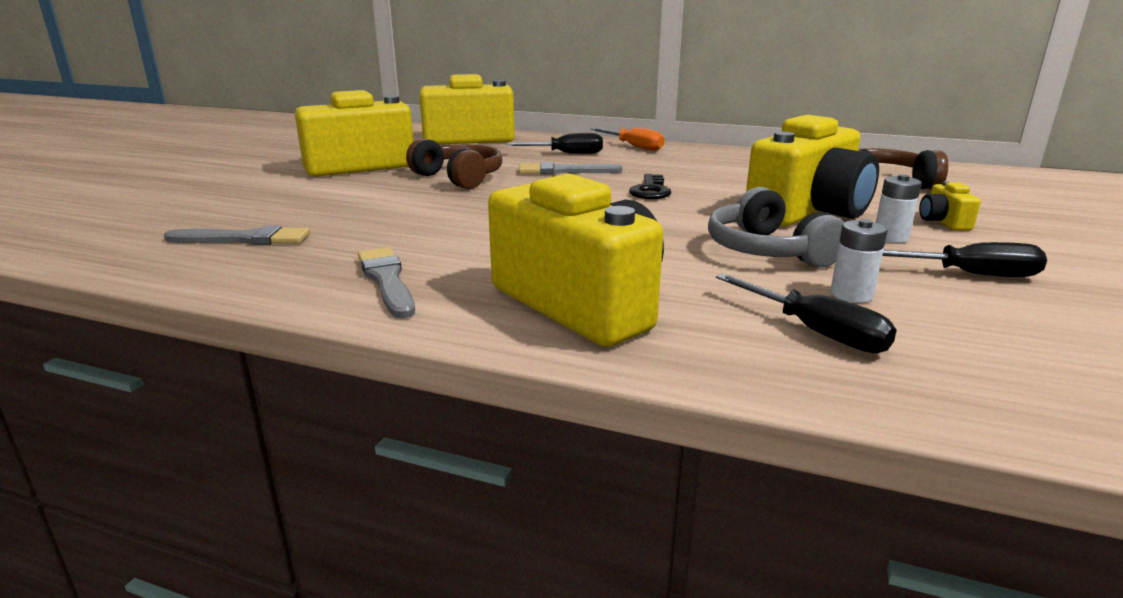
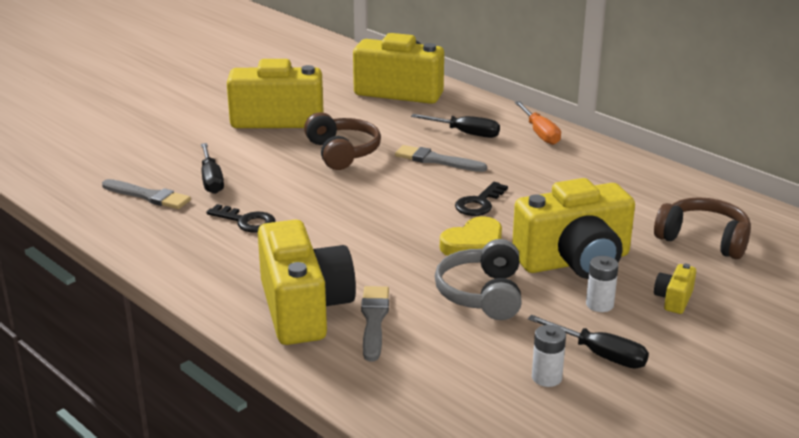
camera: 25 degrees right, 5 degrees up
(387, 280) = (207, 258): grey brush -> grey brush (374, 320)
(405, 240) = (246, 221): none -> black key
(693, 217) = (474, 244): none -> yellow heart
(815, 331) = (418, 368): black screwdriver -> black screwdriver (211, 180)
(851, 294) = (484, 348): white battery -> white battery (546, 377)

